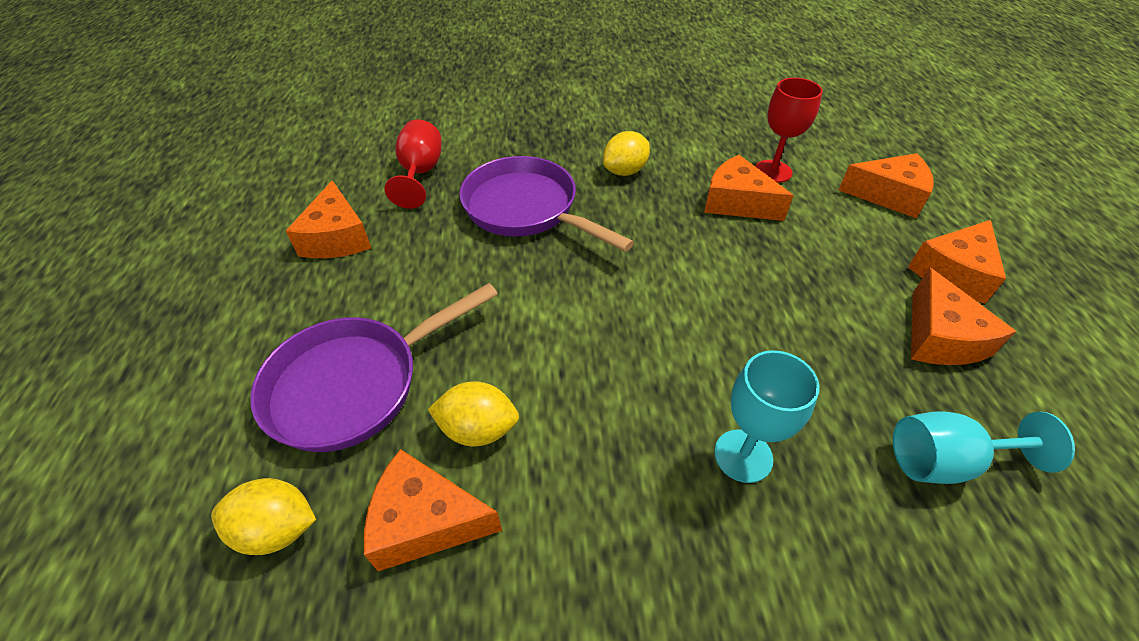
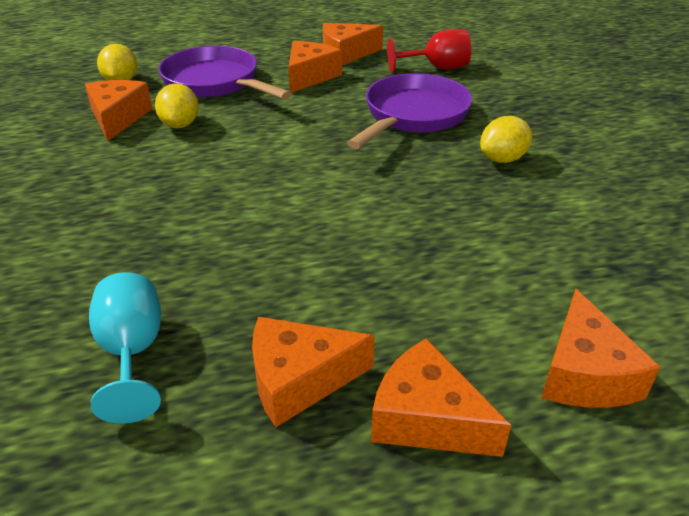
camera: 80 degrees right, 10 degrees down
(625, 171) = (502, 159): yellow lemon -> yellow lemon turned 75 degrees counterclockwise
(736, 202) = (487, 232): orange cheese -> orange cheese (309, 76)
(743, 456) = (150, 231): turquoise goblet -> none
(772, 171) = (572, 262): red goblet -> none

